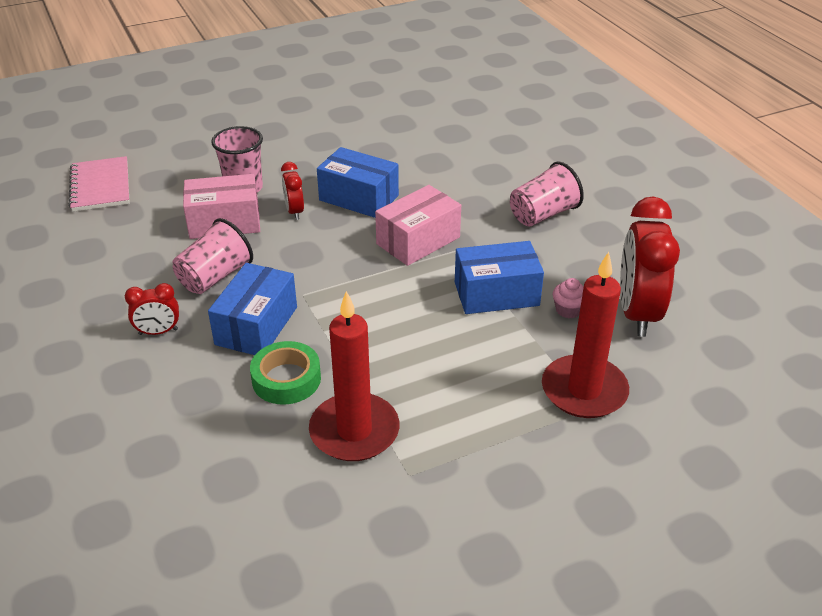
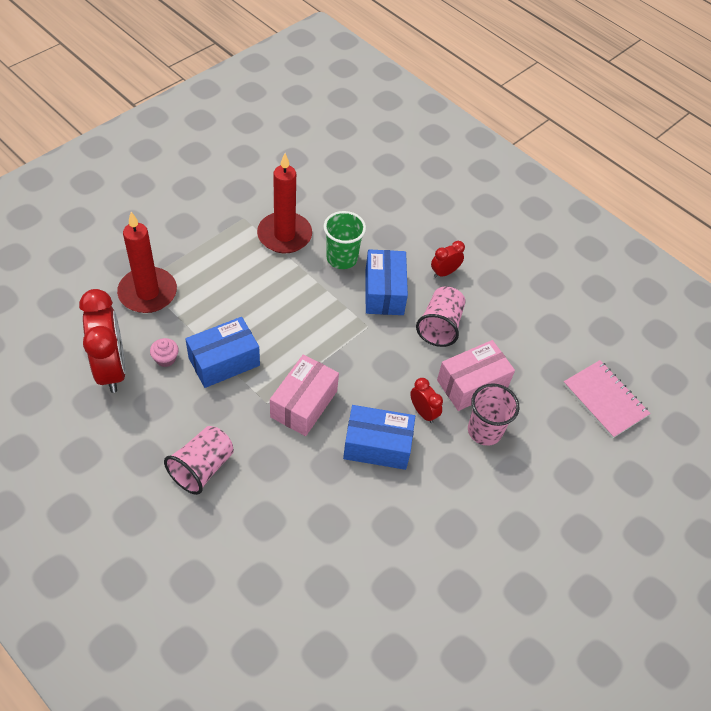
camera: 155 degrees right, 15 degrees up
(286, 379) = (342, 258): green tape -> green cup

